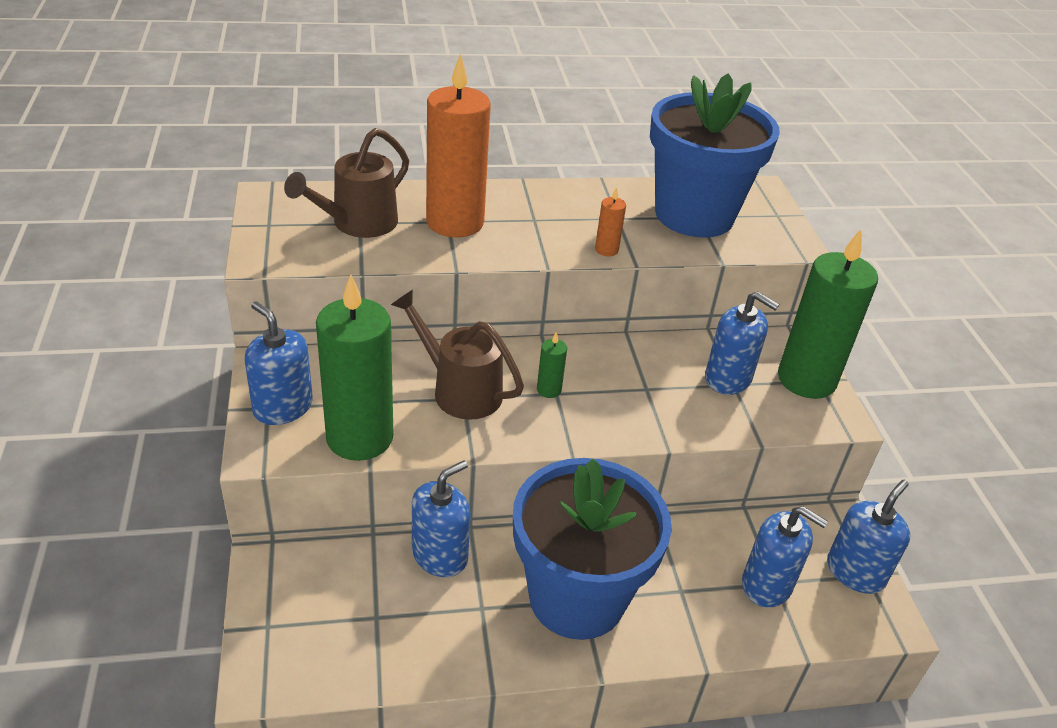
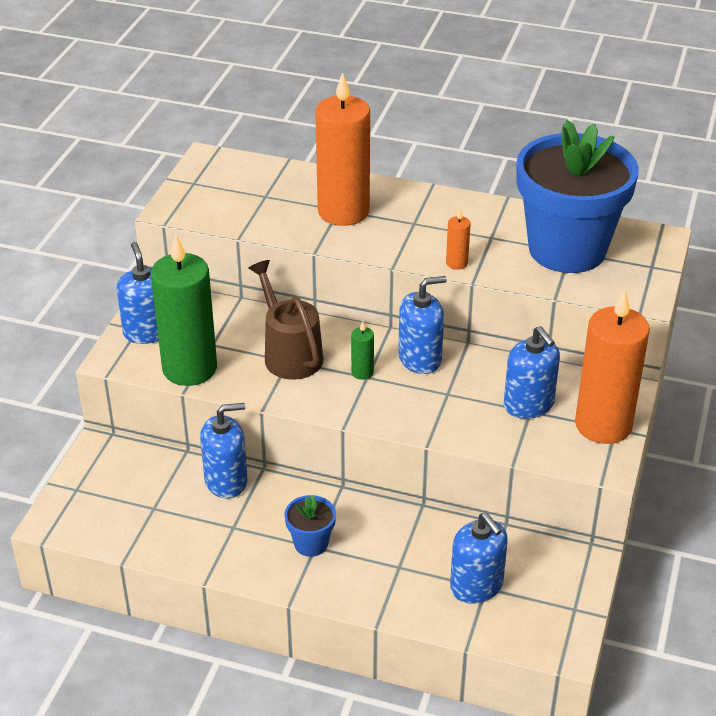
camera: 30 degrees right, 0 degrees up
(357, 224) = (262, 197): brown watering can -> none
(577, 597) = (311, 543): blue flower pot -> blue flower pot, size x0.41
(806, 379) = (603, 425): green candle -> orange candle
(855, 572) = (565, 603): blue soap dispenser -> blue soap dispenser (420, 359)

